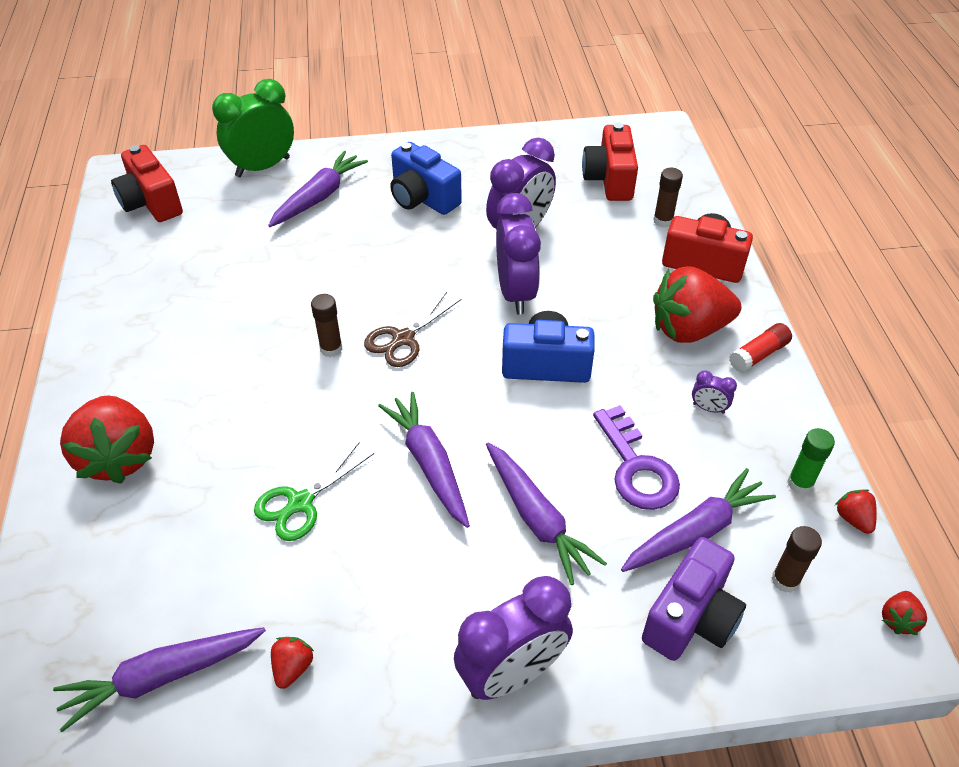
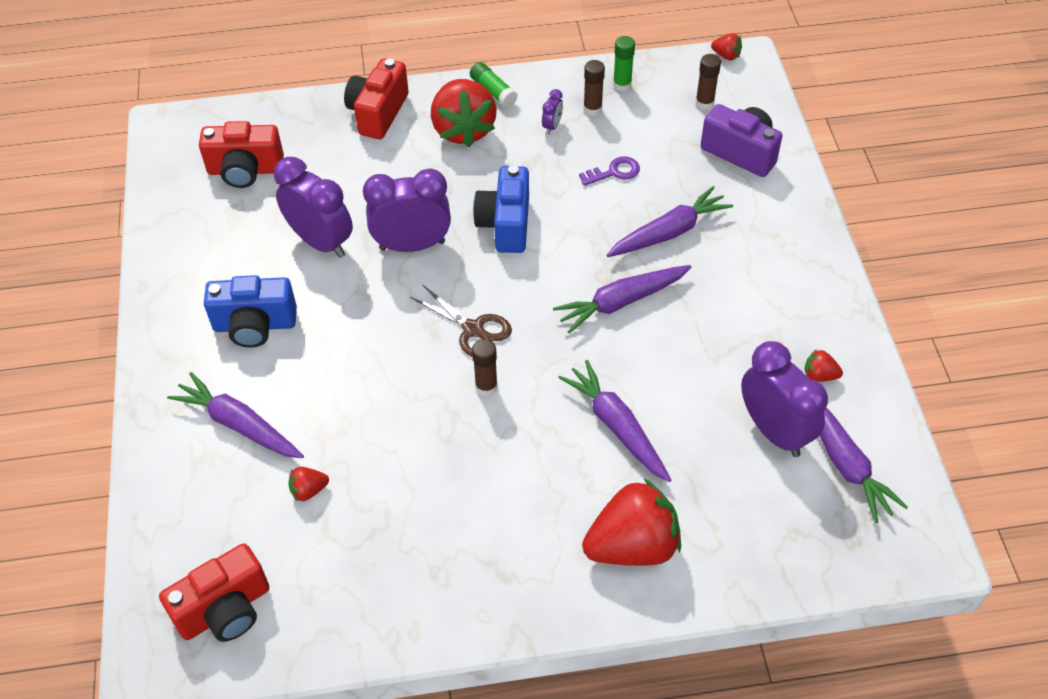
camera: 90 degrees left, 5 degrees up
(263, 167) = (168, 493): green clock -> none
(300, 503) = (670, 389): green scissors -> none
(423, 198) = (255, 325): blue camera -> blue camera turned 45 degrees clockwise
(512, 674) = (799, 247): purple clock -> purple clock (774, 431)
(636, 467) = (614, 172): purple key -> purple key, size x0.61
(663, 221) = (316, 135): brown glue stick -> brown glue stick (592, 109)
(695, 531) = (670, 144): purple carrot -> purple carrot (617, 426)
(758, 355) = (493, 91): red glue stick -> green glue stick
(853, 519) = (650, 63): red strawberry -> red strawberry (308, 490)

